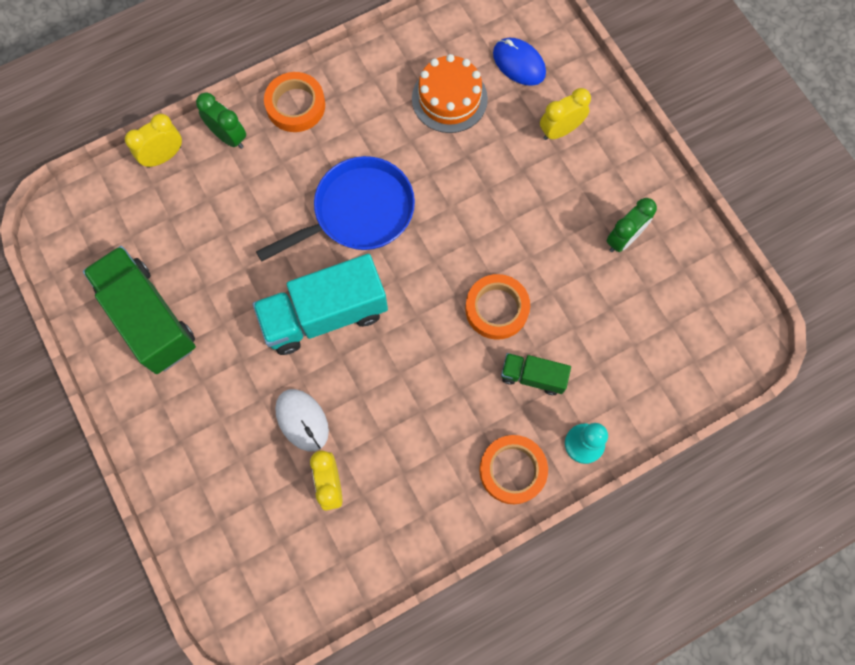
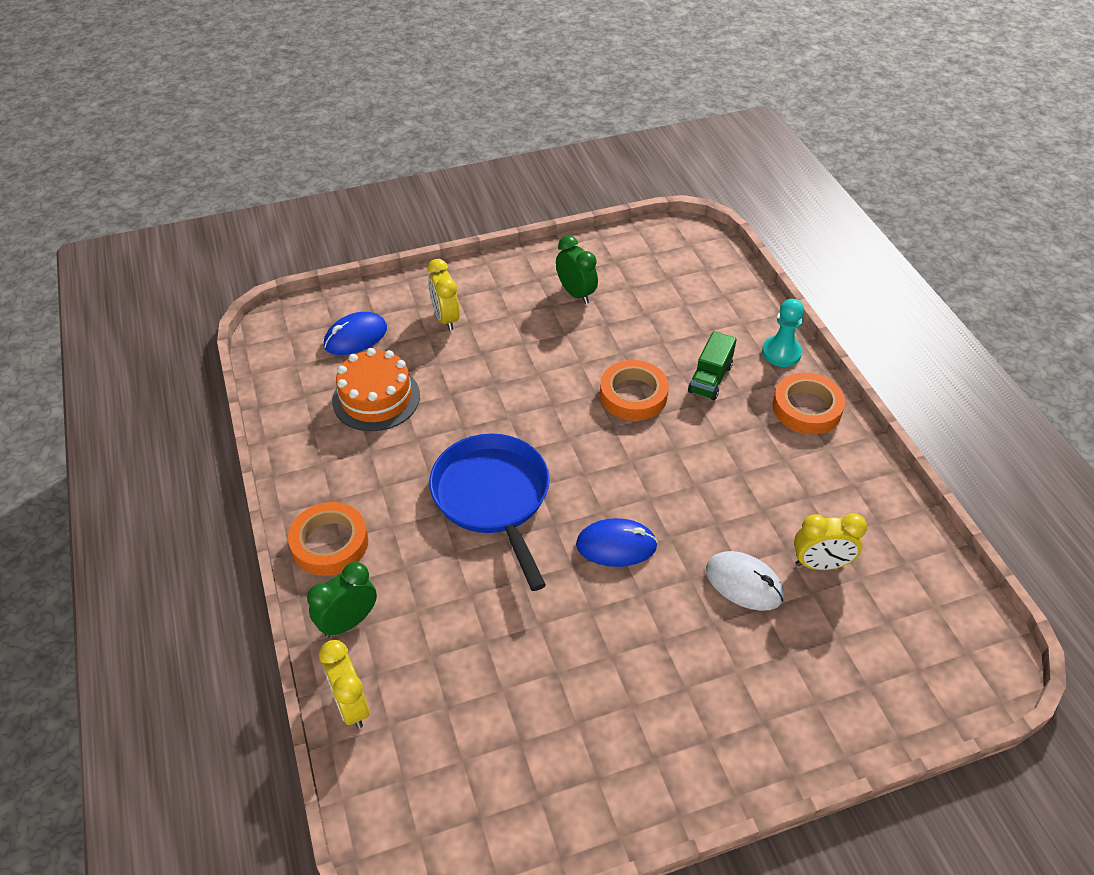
camera: 80 degrees left, 25 degrees down
(149, 318) = (589, 745): green truck -> none
(302, 420) = (744, 583): white mouse -> white mouse turned 60 degrees clockwise
(325, 315) = (616, 545): turquoise truck -> blue mouse

